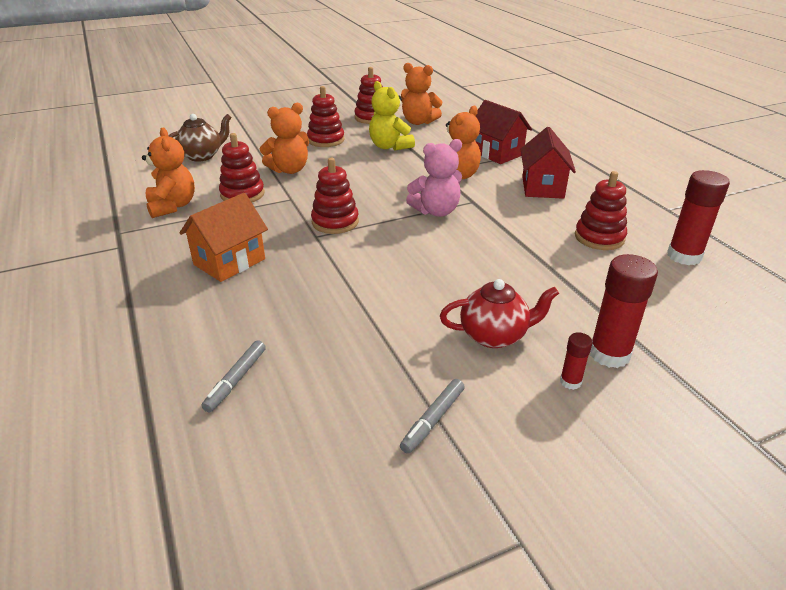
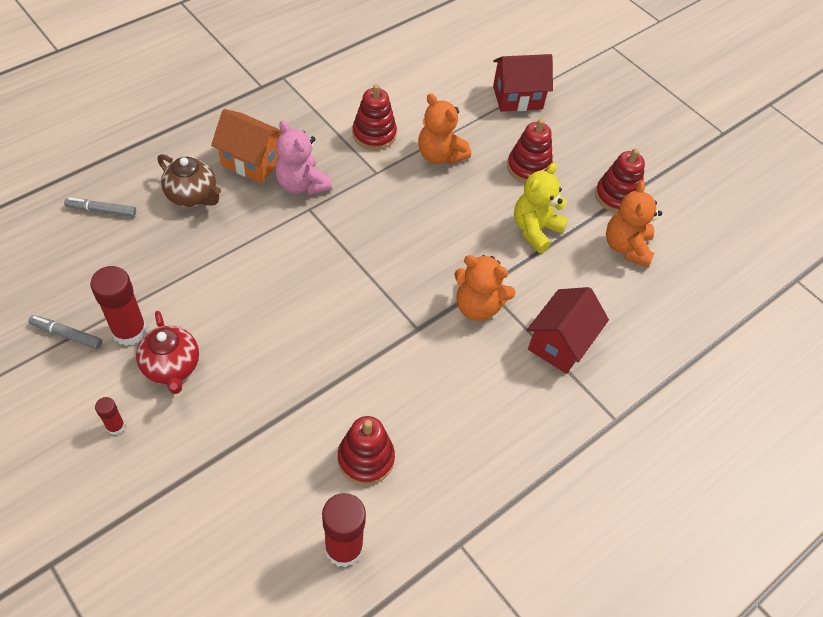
camera: 70 degrees right, 20 degrees up
(172, 206) = (336, 94): orange teddy bear -> none
(202, 156) = (447, 80): brown teapot -> brown teapot (192, 196)
(335, 222) = (338, 217): red stacking toy -> none
(436, 211) = (384, 297): pink teddy bear -> pink teddy bear (301, 184)
(542, 187) = (476, 398): red house -> red house (517, 97)
(609, 354) = (155, 458): red glue stick -> red glue stick (129, 331)

